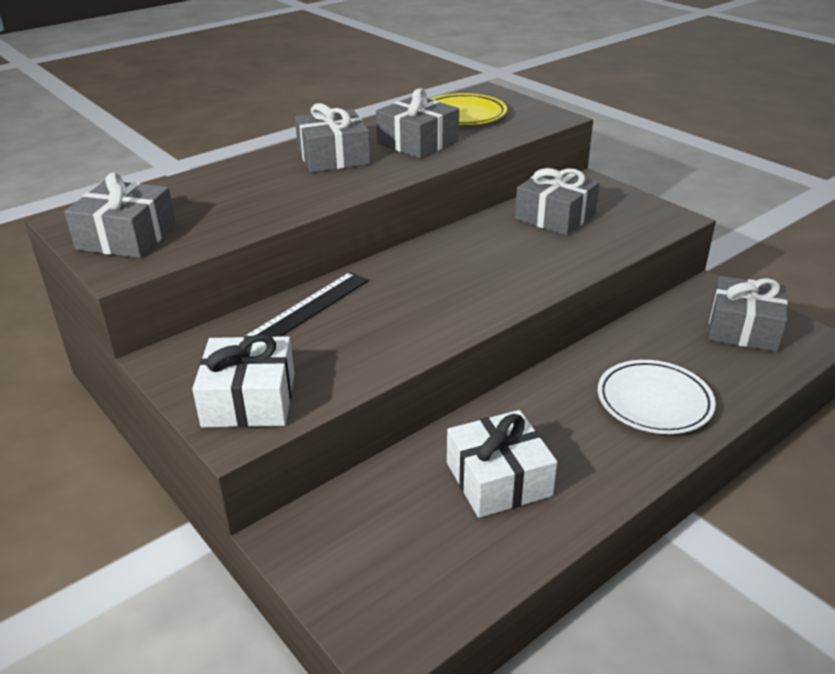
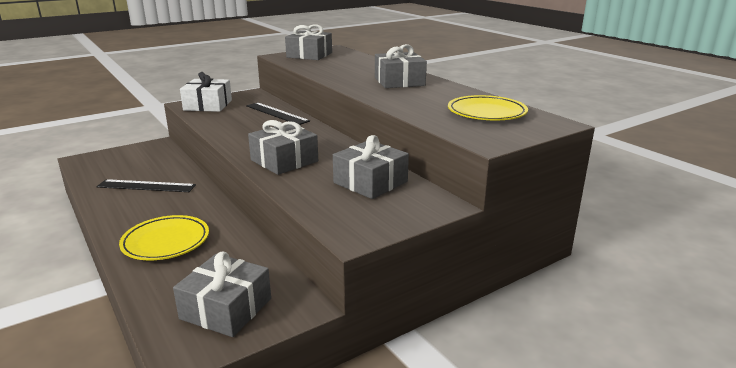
camera: 95 degrees right, 10 degrees down
(417, 142) = (423, 99): grey gift -> grey gift (284, 160)
(498, 479) = (146, 186): white gift -> black ruler
(654, 402) = (166, 242): white plate -> yellow plate

